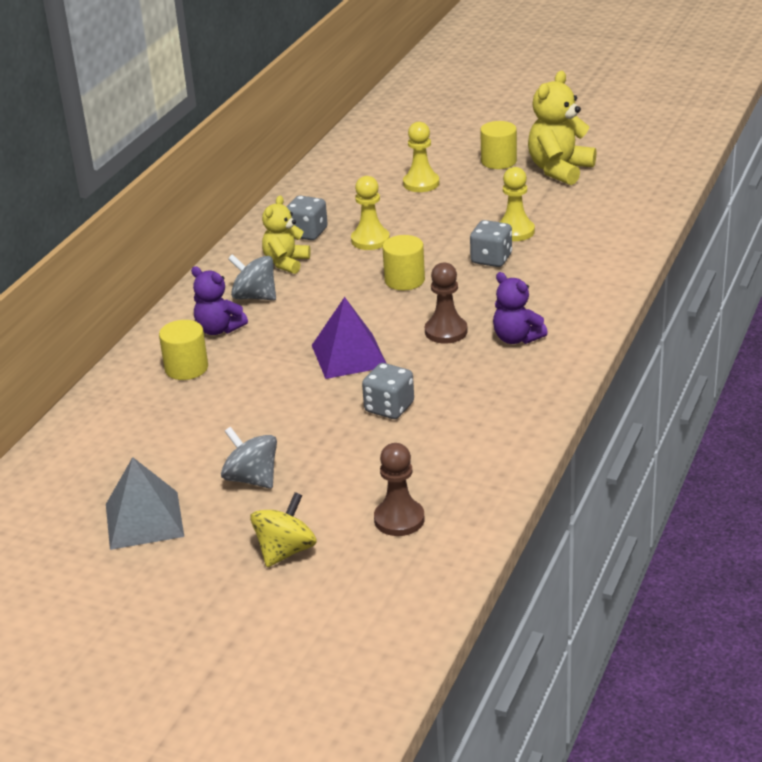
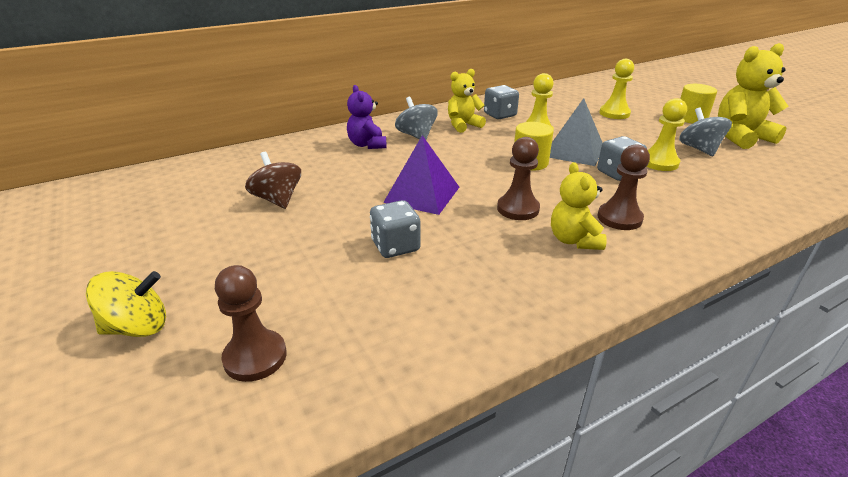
camera: 35 degrees right, 0 degrees up
(144, 520) = (119, 240): grey pyramid -> grey pyramid (574, 151)
(186, 368) = (313, 158): yellow cylinder -> none
(224, 421) = (277, 199): none -> brown spinning top
(252, 479) = (223, 249): grey spinning top -> grey spinning top (699, 149)
(516, 338) = (574, 240): purple teddy bear -> yellow teddy bear
(531, 303) = (619, 218): none -> brown pawn

